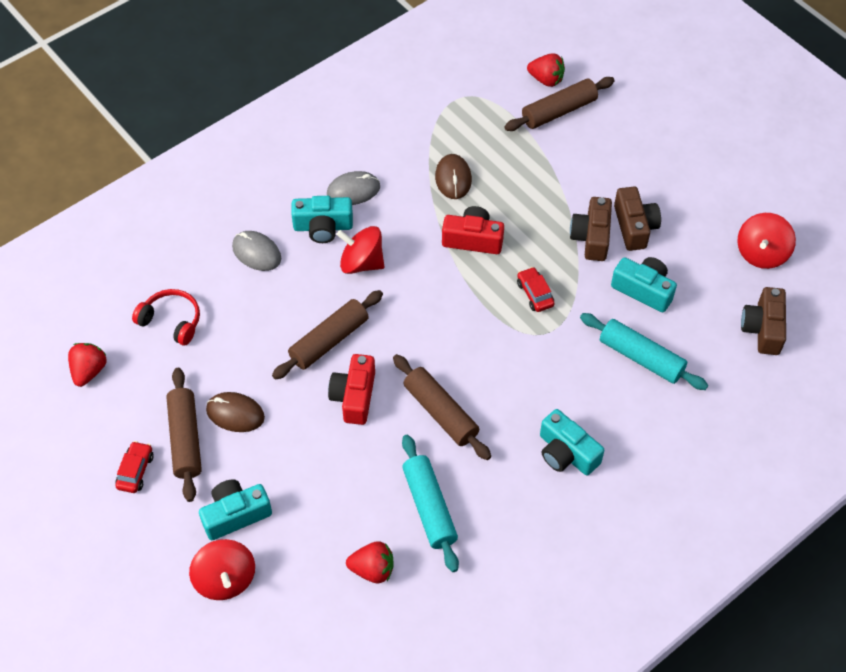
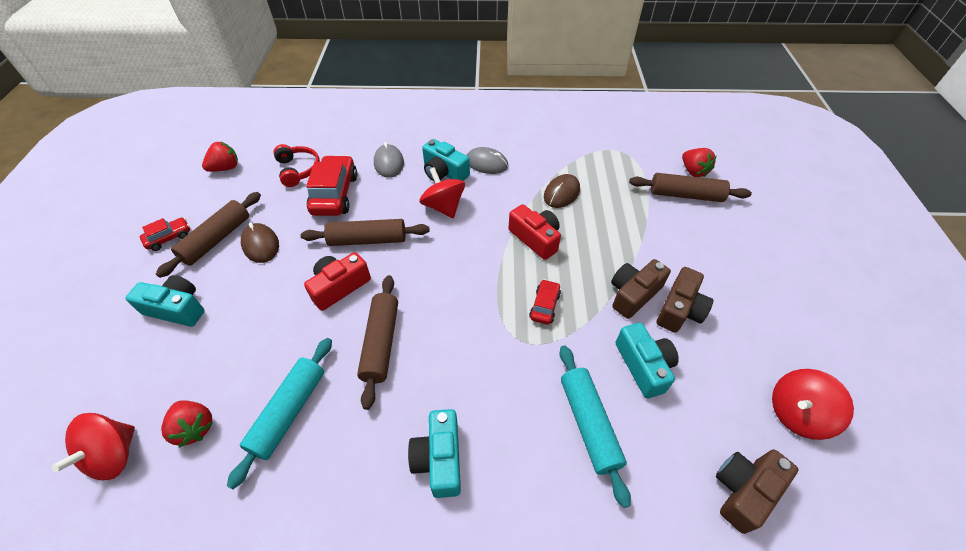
camera: 40 degrees right, 5 degrees down
(225, 579) = (113, 348): red spinning top -> red spinning top (114, 455)
(243, 320) = (335, 194): none -> red car

